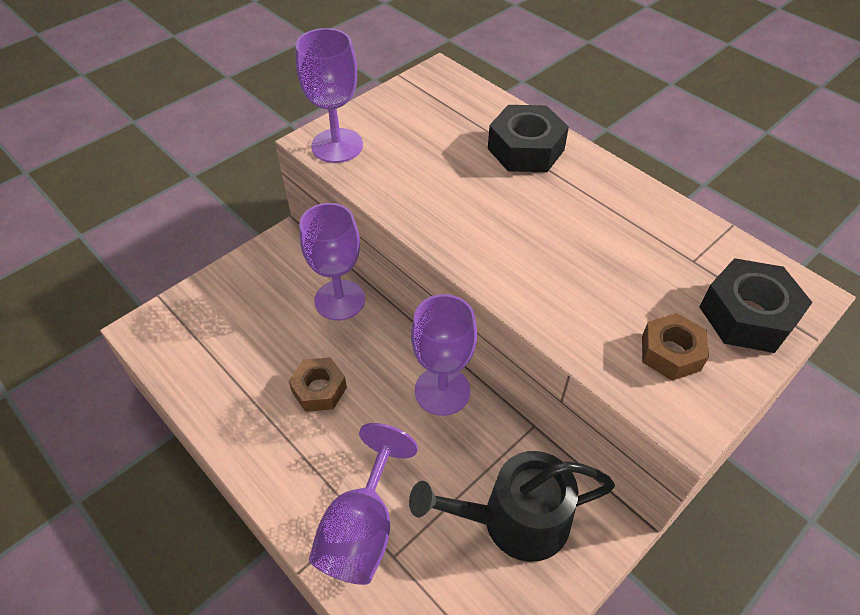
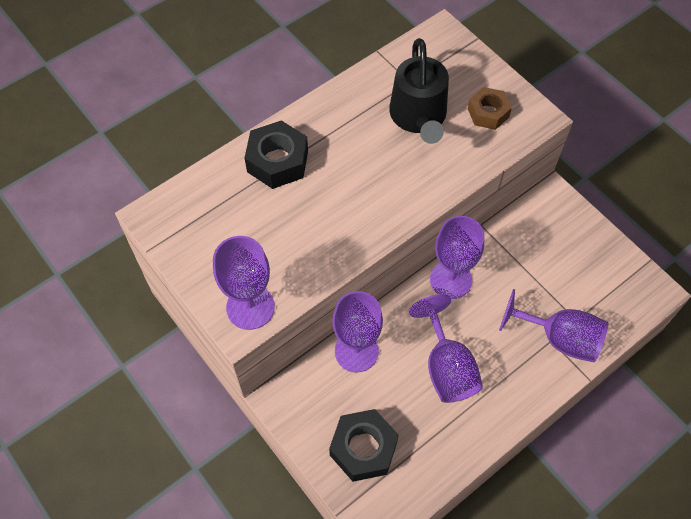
camera: 85 degrees left, 10 degrees up
(319, 389) = (446, 367): brown nut -> purple goblet
(515, 520) = (550, 246): black watering can -> black watering can (419, 116)
(747, 315) = (459, 66): black nut -> black nut (363, 448)

